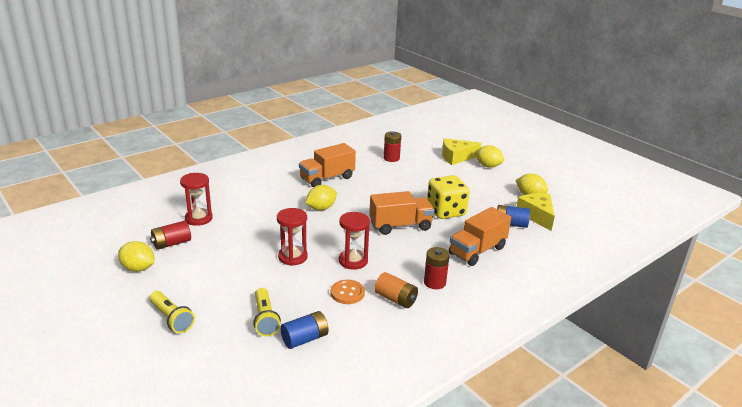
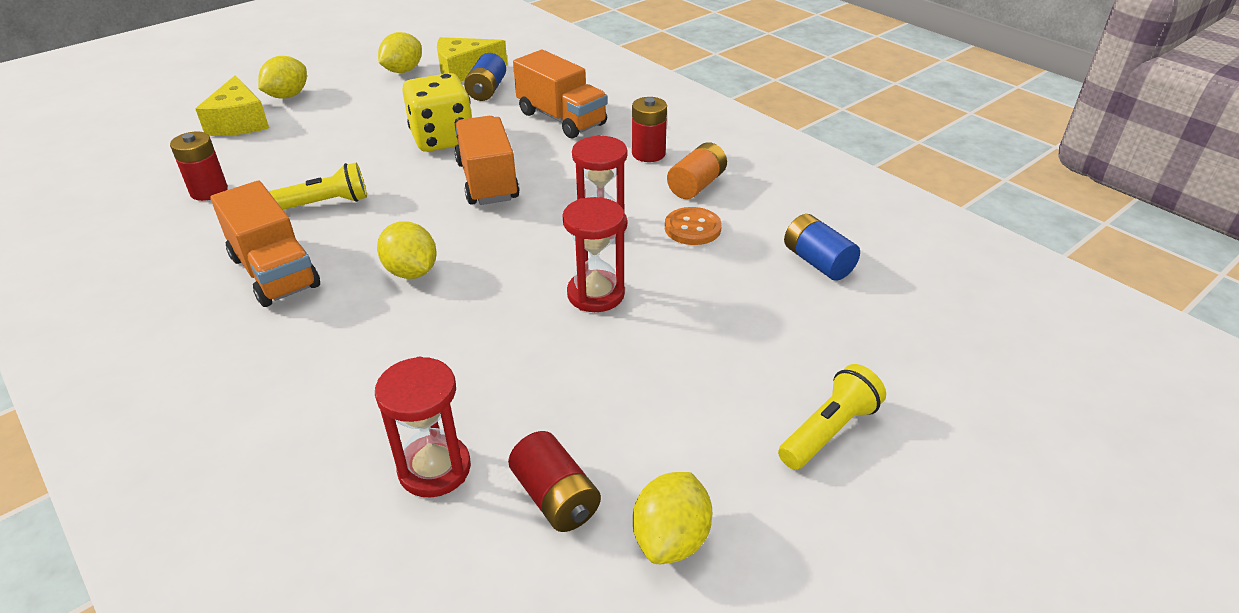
camera: 90 degrees left, 10 degrees up
(265, 319) = (786, 308): yellow flashlight -> yellow flashlight (325, 203)

